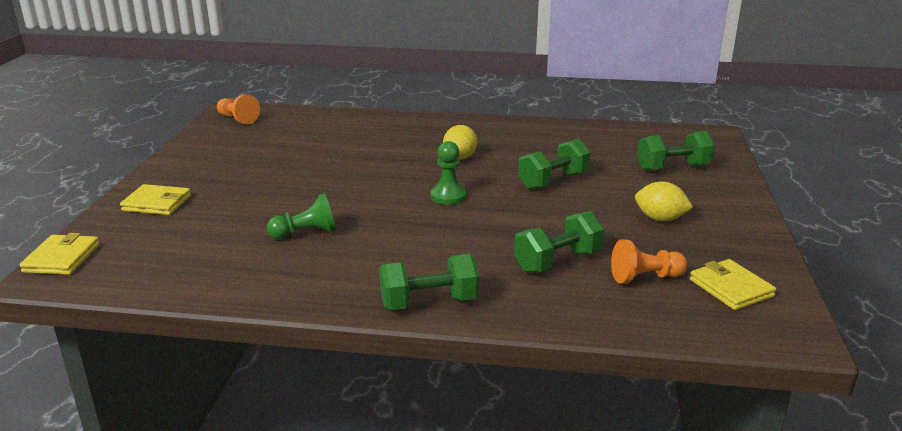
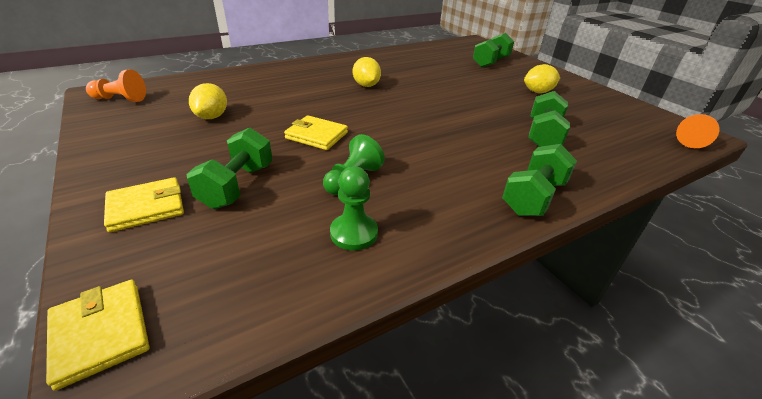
camera: 40 degrees left, 10 degrees up
(280, 151) = (212, 117): none -> yellow lemon
(448, 196) = (405, 114): green pawn -> green pawn (354, 233)
(553, 181) = (448, 86): green dumbbell -> green dumbbell (237, 186)
(645, 277) = (596, 128): orange pawn -> orange pawn (691, 139)
(731, 288) = (635, 119): yellow wallet -> yellow wallet (316, 135)

